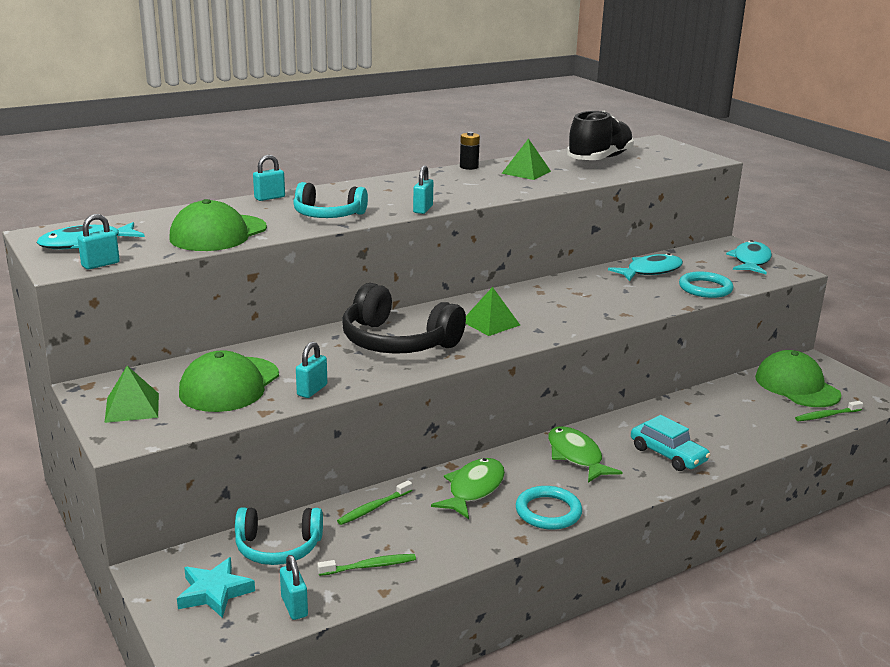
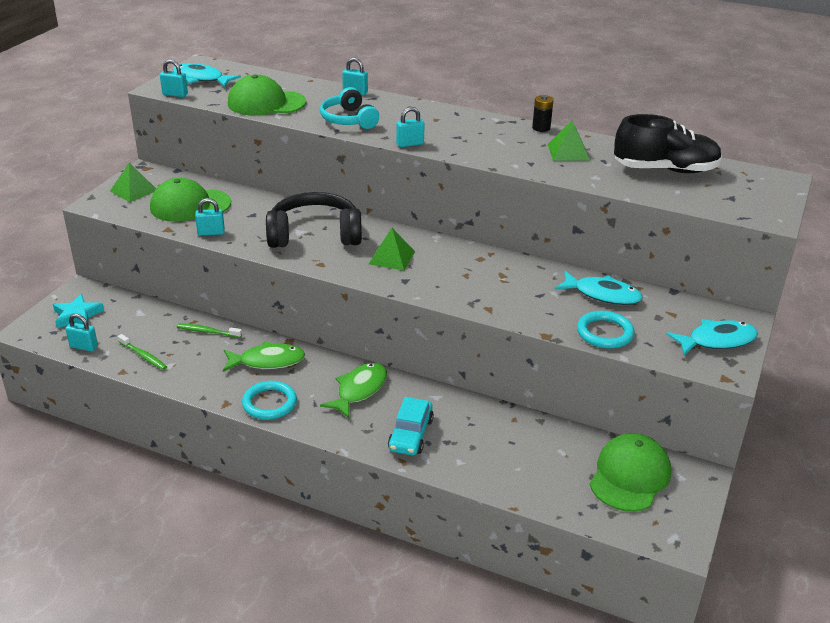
camera: 55 degrees right, 10 degrees up
(278, 547) = (136, 316): turquoise headphones -> none
(294, 606) = (84, 346): turquoise padlock -> turquoise padlock turned 75 degrees clockwise
(397, 342) = (314, 234): black headphones -> black headphones turned 90 degrees clockwise
(826, 415) = (590, 510): green toothbrush -> none

